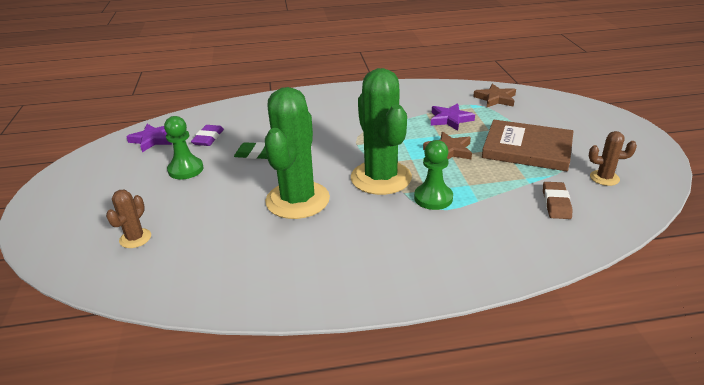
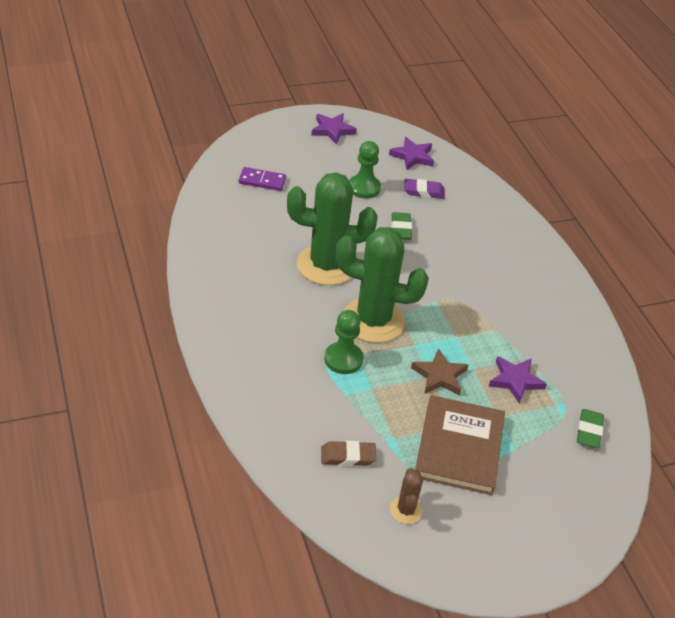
camera: 75 degrees right, 10 degrees up
(76, 183) = (332, 130): none -> purple star
(135, 238) = (262, 181): brown cactus -> purple domino
(381, 178) = (373, 320): green cactus -> green cactus turned 45 degrees clockwise
(495, 99) = (589, 431): brown star -> green eraser

